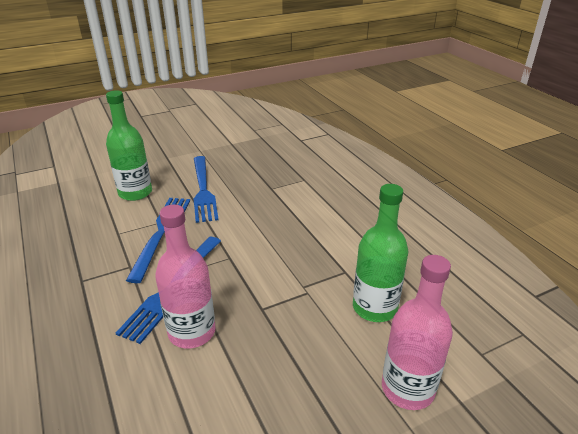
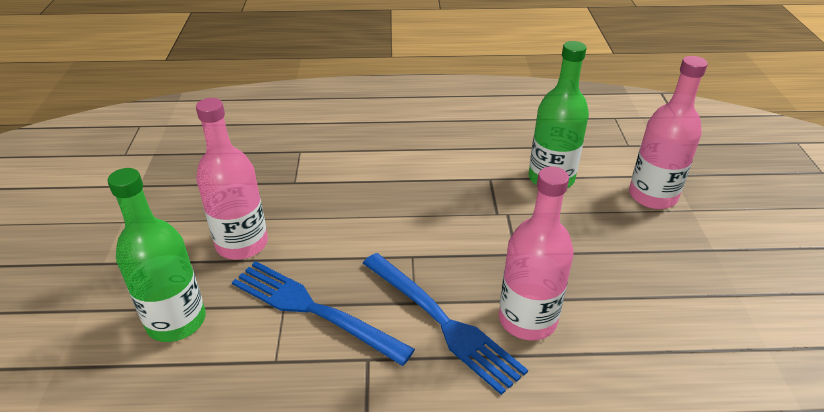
camera: 65 degrees left, 5 degrees up
(203, 190) = (242, 244): blue fork -> pink bottle

